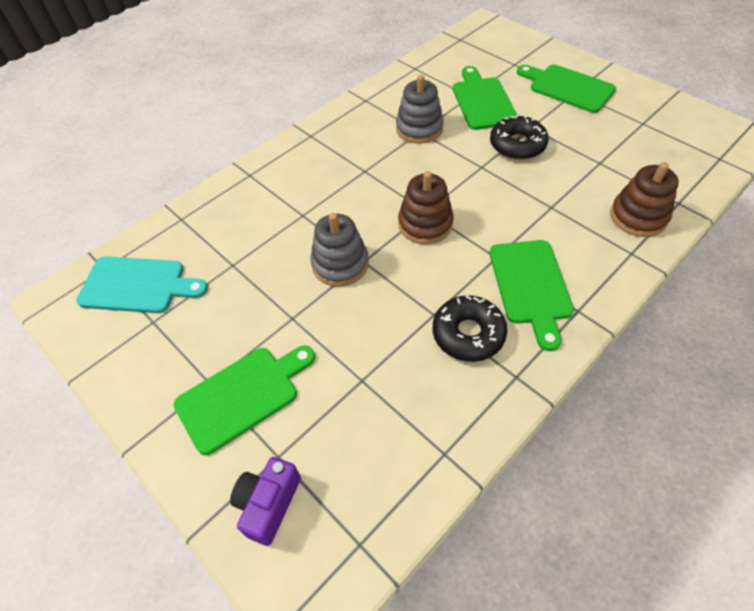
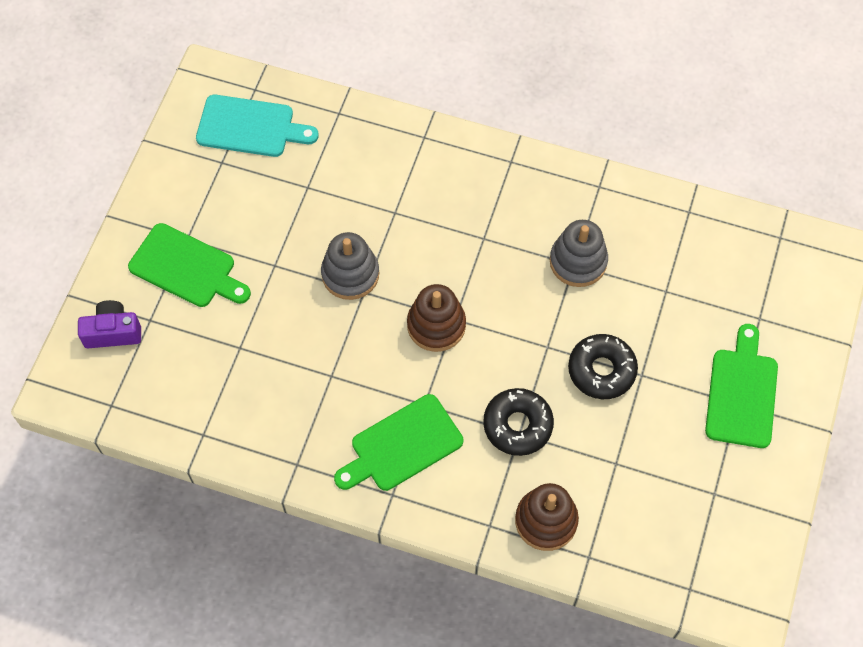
camera: 60 degrees right, 10 degrees up
(137, 285) = (250, 127): turquoise cutting board -> turquoise cutting board turned 60 degrees counterclockwise
(468, 334) = (322, 411): black donut -> black donut (517, 425)
(482, 101) = (663, 308): green cutting board -> none

